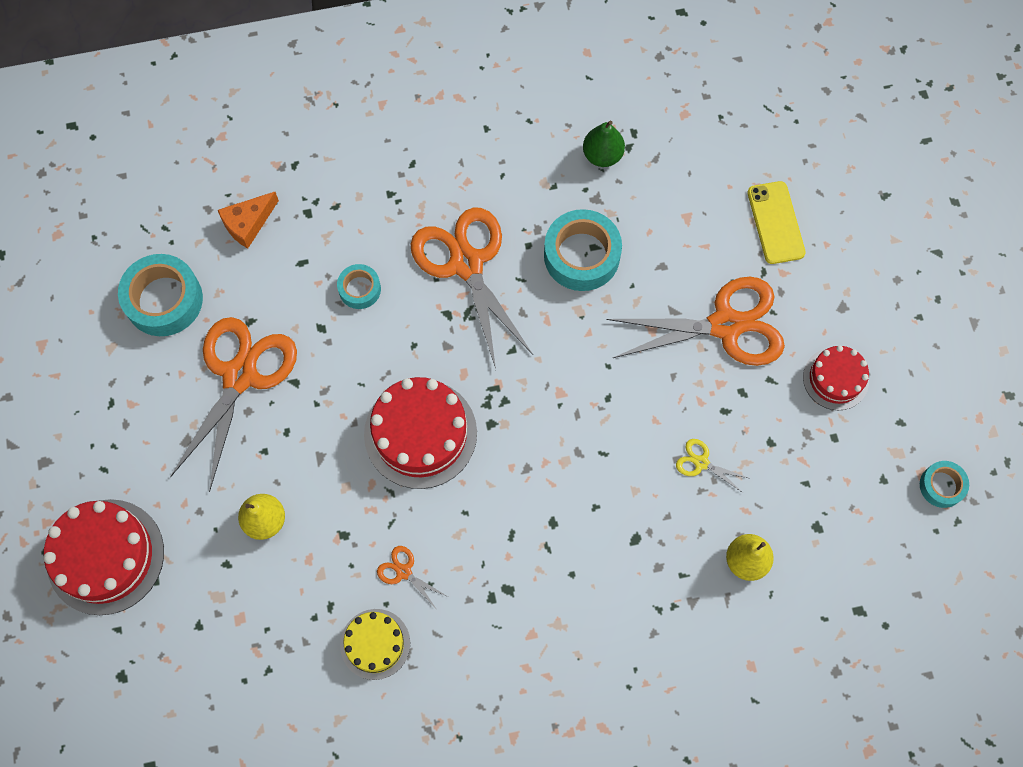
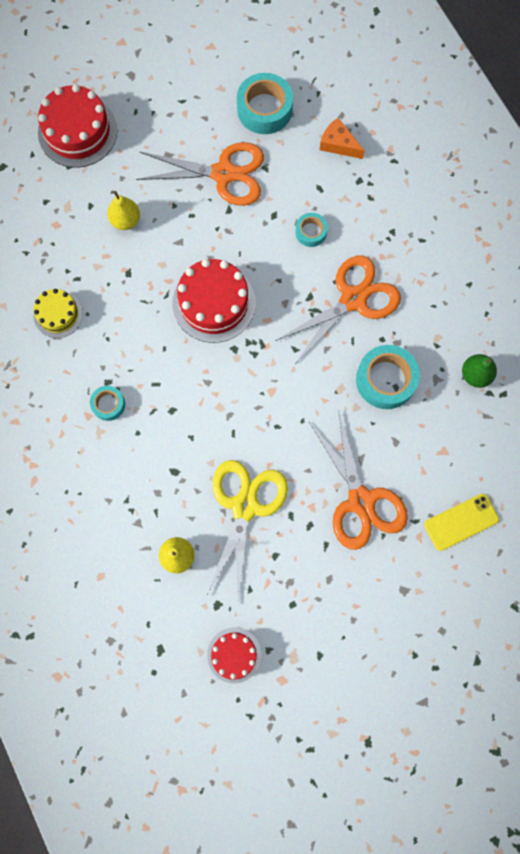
camera: 75 degrees right, 5 degrees up
(404, 572) = (112, 319): orange scissors -> none
(701, 463) = (245, 506): yellow scissors -> yellow scissors, size x2.45
(835, 379) = (341, 596): red cake -> red cake (234, 655)
(941, 486) = (275, 698): turquoise tape -> turquoise tape (108, 404)

